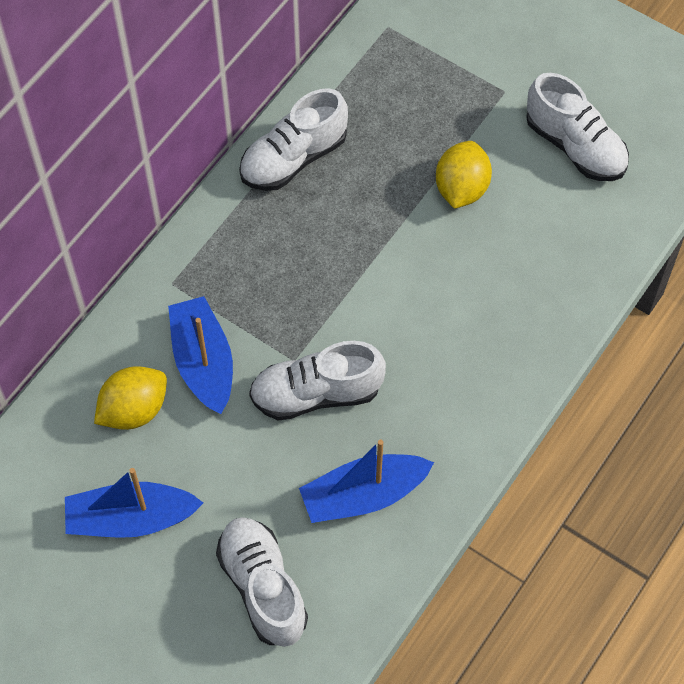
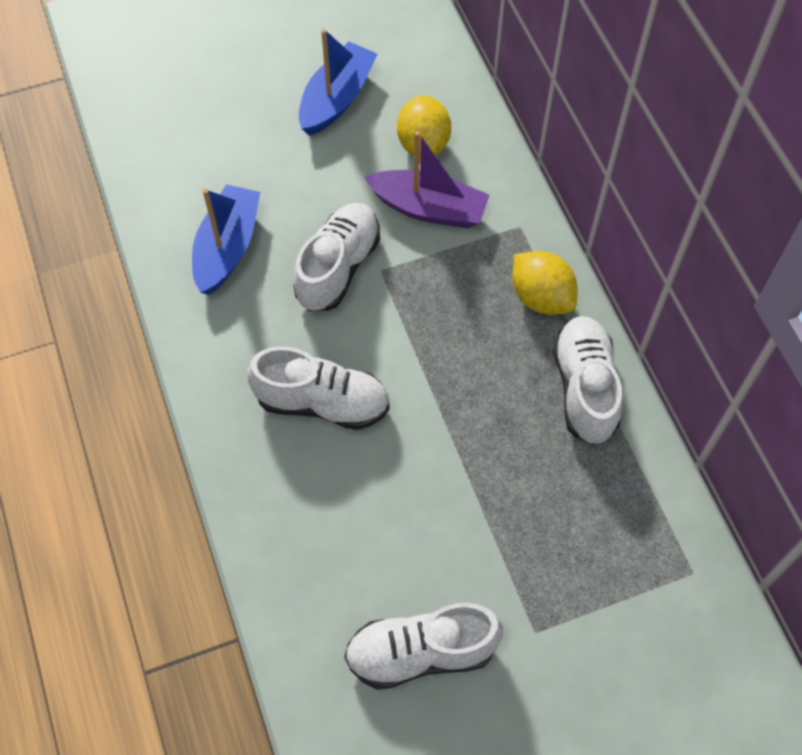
camera: 125 degrees right, 0 degrees up
(203, 362) = (428, 208): blue boat -> purple boat
(263, 587) = (216, 146): white shoe -> white shoe (322, 403)
(461, 189) = (449, 509): yellow lemon -> yellow lemon (541, 297)

